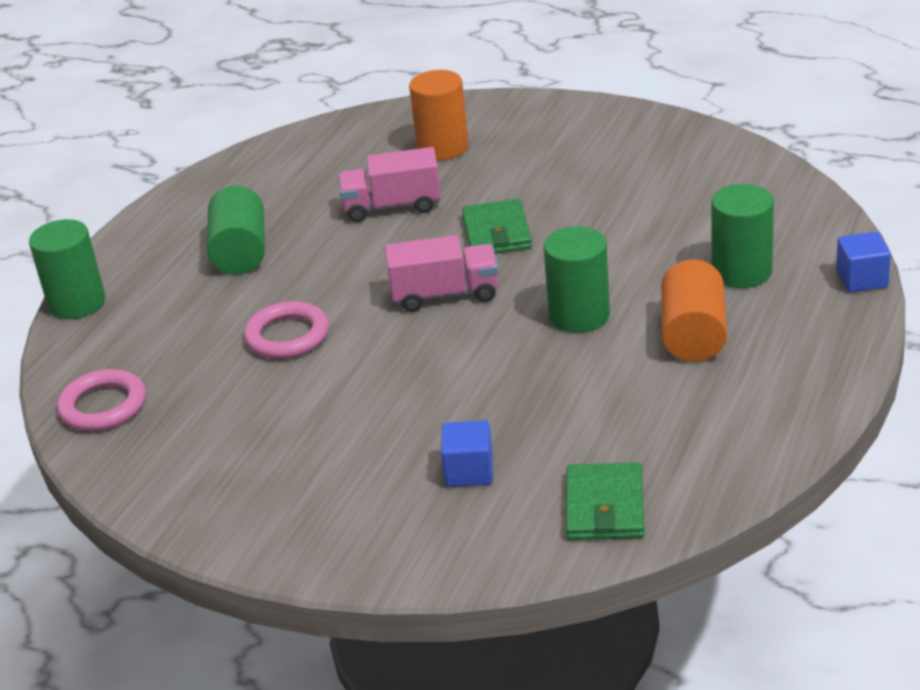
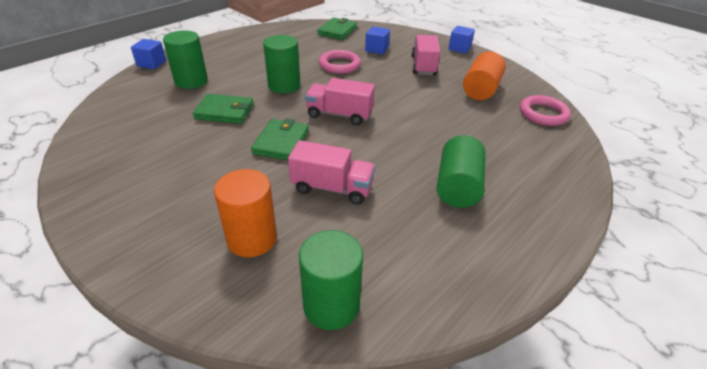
camera: 165 degrees left, 5 degrees up
(77, 303) = (581, 184): green cylinder -> green cylinder (331, 305)
(274, 547) = (459, 48): none -> blue cube
(287, 336) = (436, 119): pink ring -> pink ring (339, 65)
(344, 454) = (423, 66): none -> pink truck
(621, 244) = (224, 111): none -> green wallet
(693, 335) = (247, 65): orange cylinder -> orange cylinder (481, 90)

